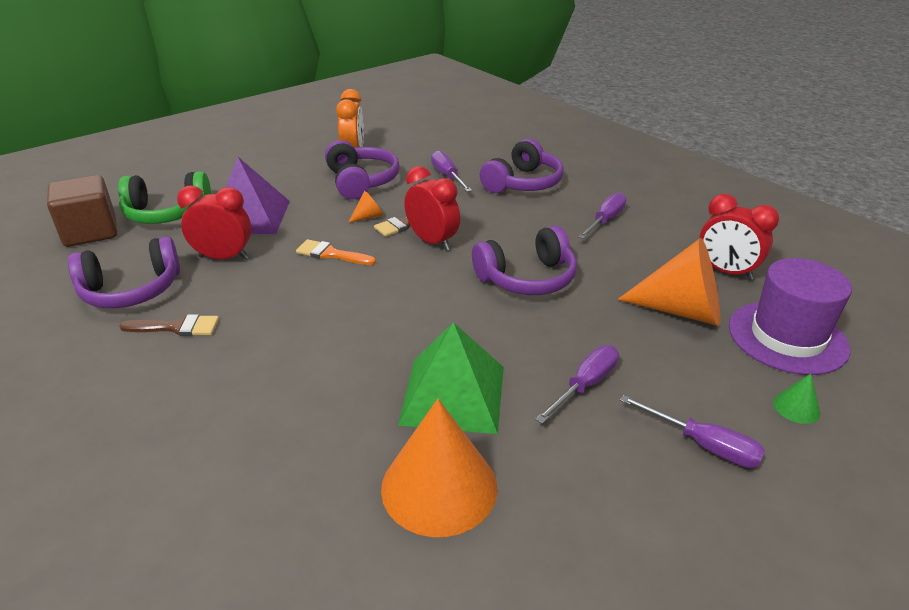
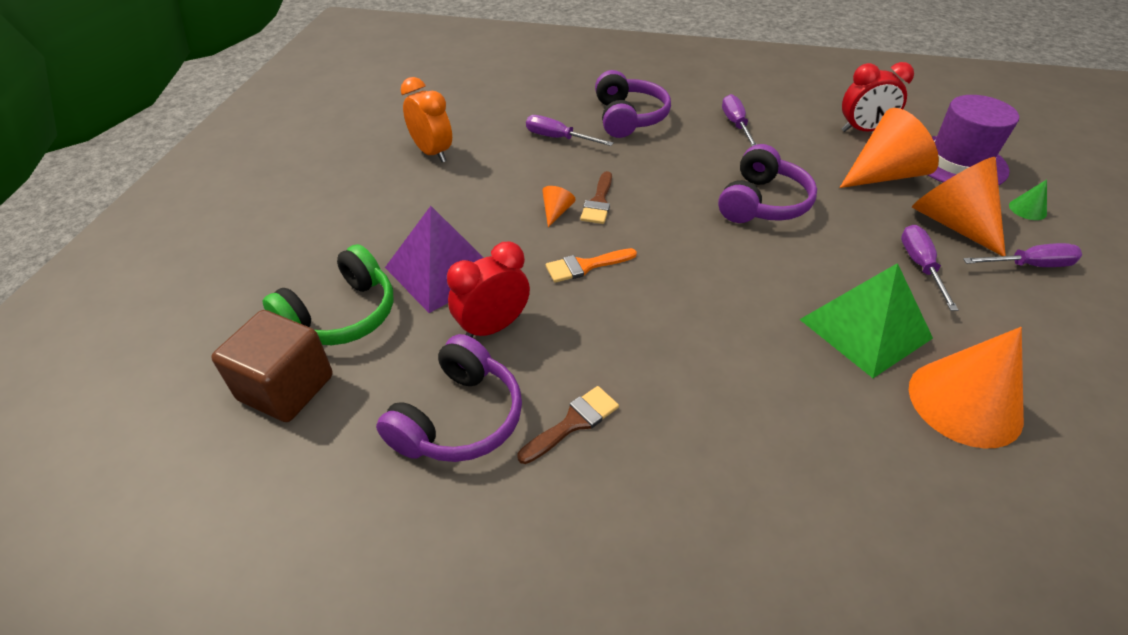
camera: 40 degrees left, 10 degrees up
(361, 181) = (490, 179): purple headphones -> none
(432, 242) = (647, 208): red clock -> none
(682, 374) = (951, 223): none -> orange cone

